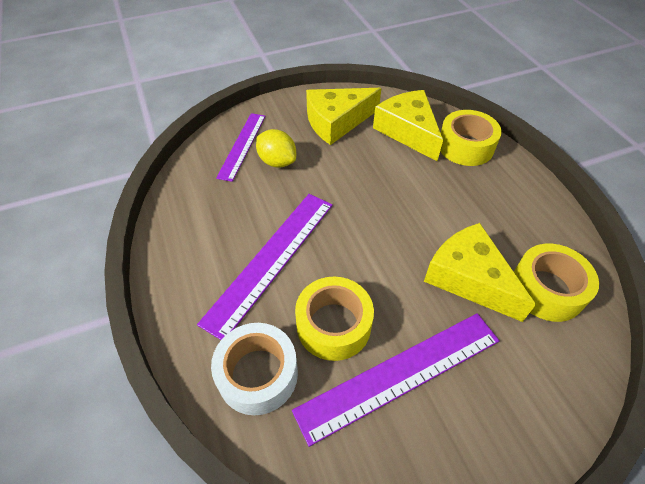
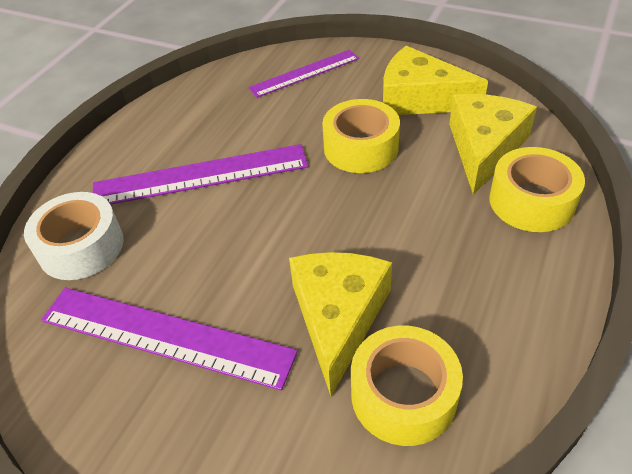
camera: 50 degrees right, 5 degrees down
(277, 161) = (314, 103): yellow lemon -> none
(333, 325) = (174, 258): yellow tape -> yellow tape (361, 147)

